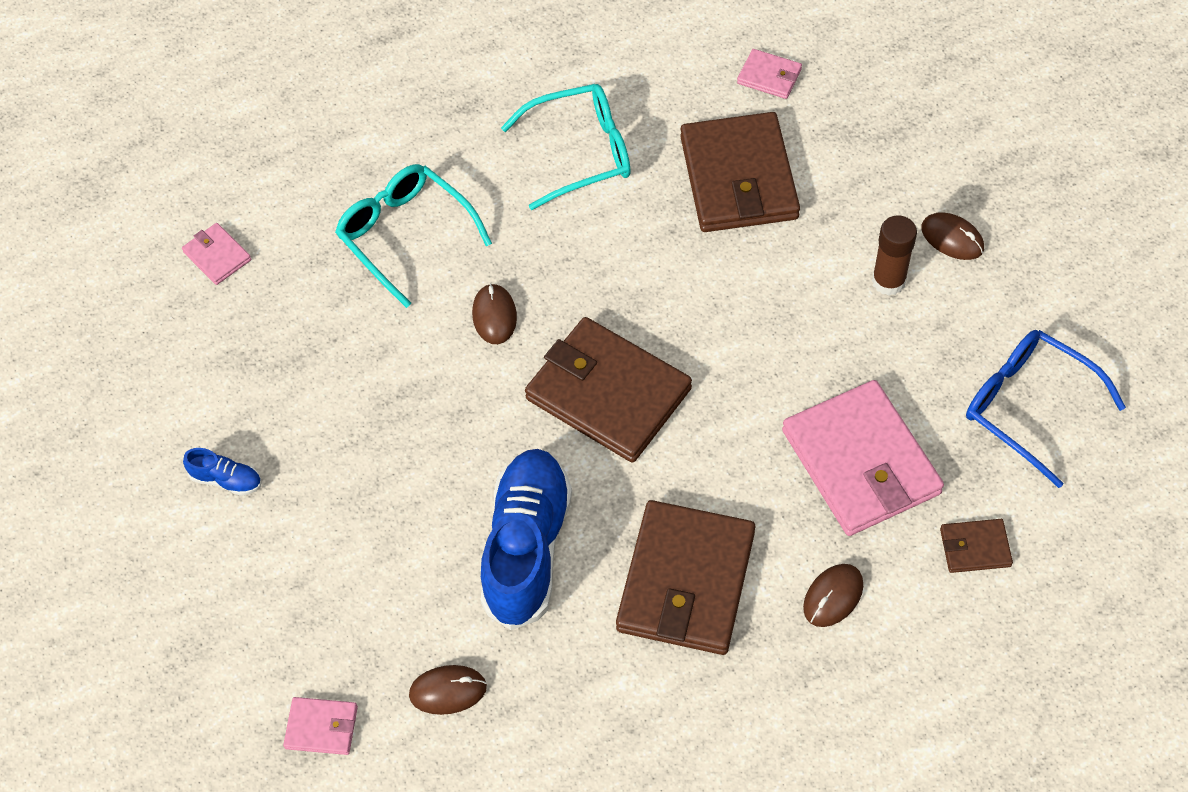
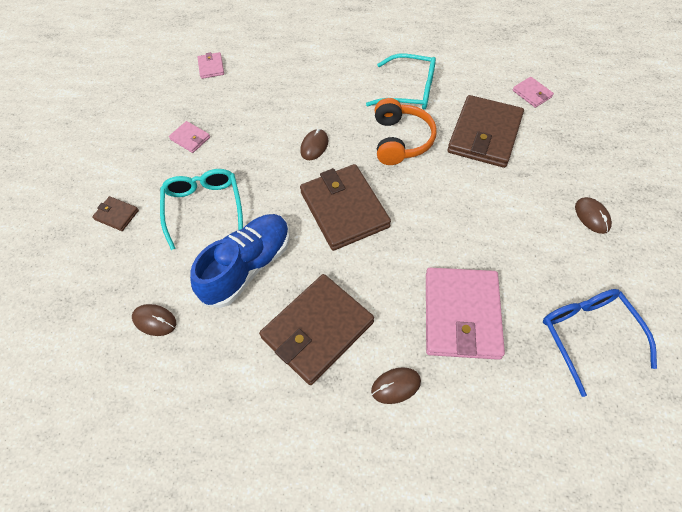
camera: 30 degrees right, 0 degrees up
(226, 480) = (138, 163): blue shoe -> none
(321, 727) = (83, 305): pink wallet -> pink wallet (190, 138)
(406, 236) = (299, 93): turquoise glasses -> turquoise glasses (204, 208)
(621, 244) = (401, 140): none -> orange headphones
(888, 281) = (539, 222): brown glue stick -> none
(975, 548) = (503, 405): brown wallet -> brown wallet (116, 215)

